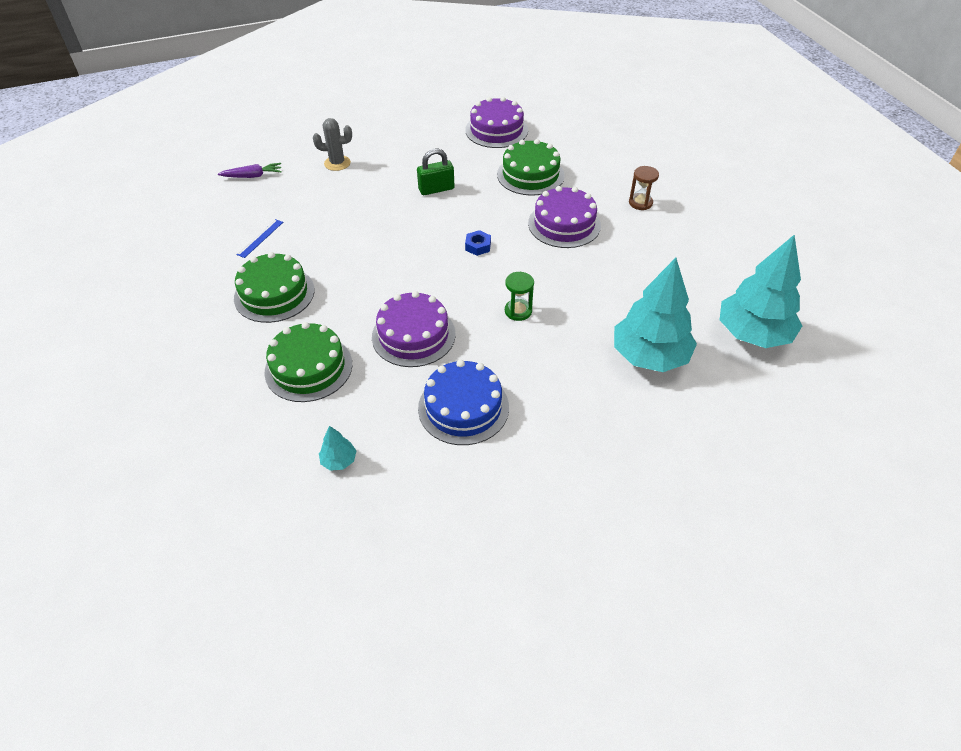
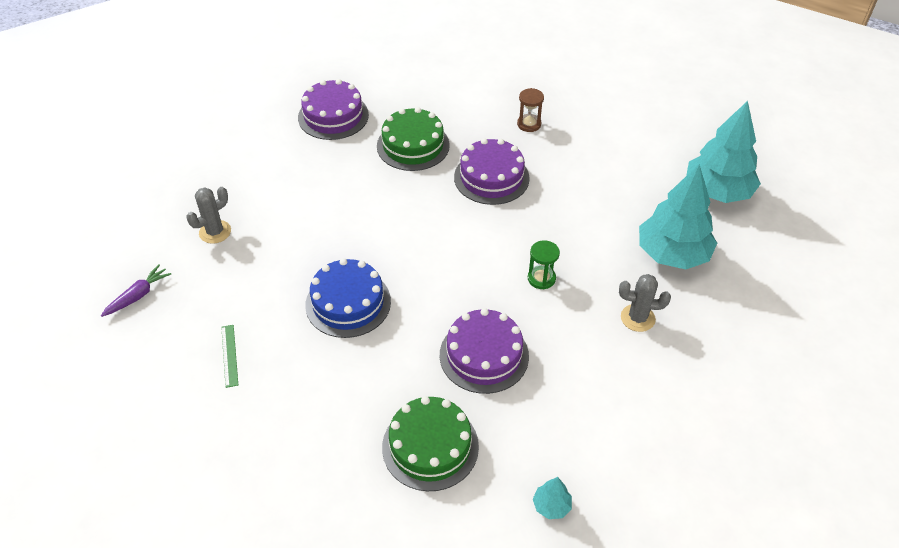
camera: 40 degrees left, 0 degrees up
(260, 238) = (229, 355): blue ruler -> green ruler
(274, 294) = (313, 401): green cake -> none
(436, 189) = (345, 205): green padlock -> none
(463, 407) = (592, 389): blue cake -> blue cake (348, 303)
(478, 246) = (444, 239): blue nut -> none
(561, 383) = (637, 318): none -> grey cactus

